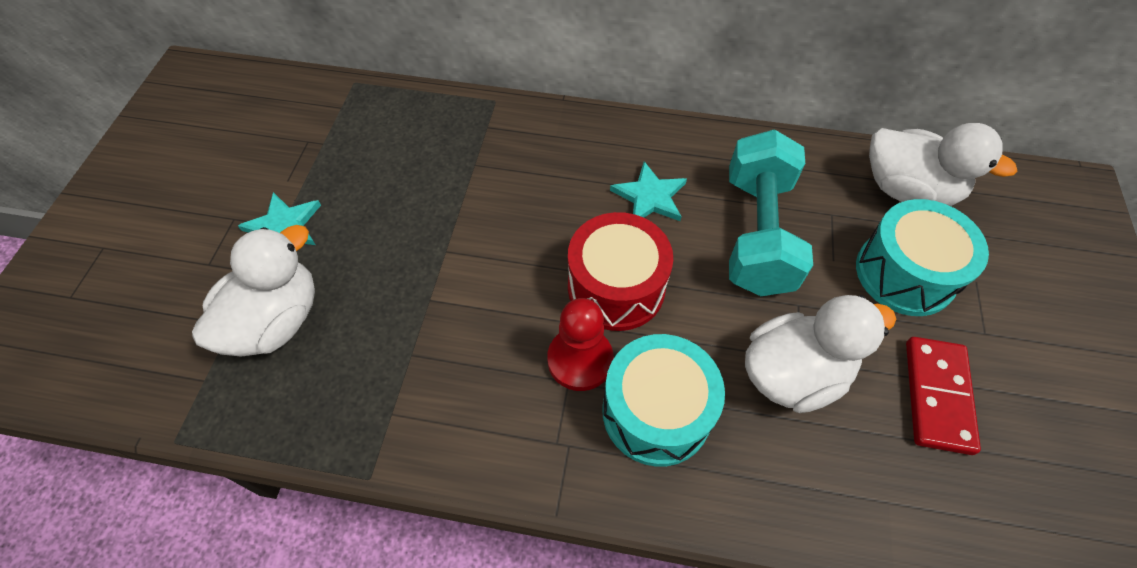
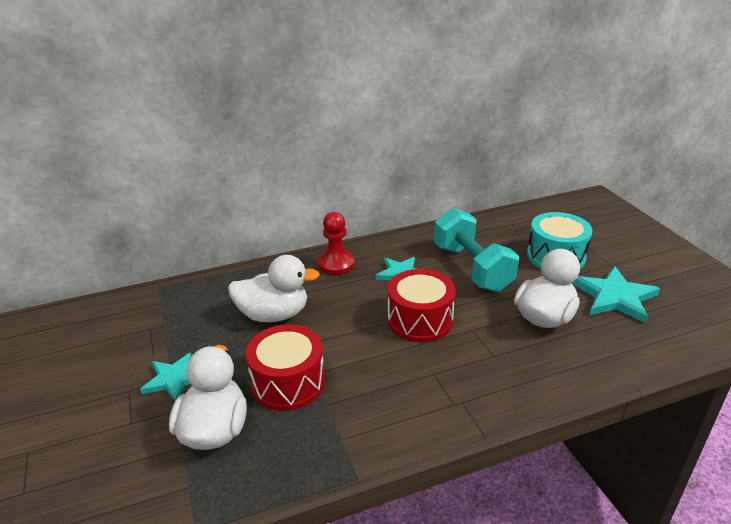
camera: 30 degrees left, 25 degrees down
(393, 298) = (288, 382): none -> red drum
(580, 360) = (431, 360): red pawn -> red pawn (336, 264)
(656, 412) = (494, 364): turquoise drum -> none
(907, 190) = (525, 224): white duck -> white duck (274, 315)
(937, 396) = (615, 297): red domino -> turquoise star

